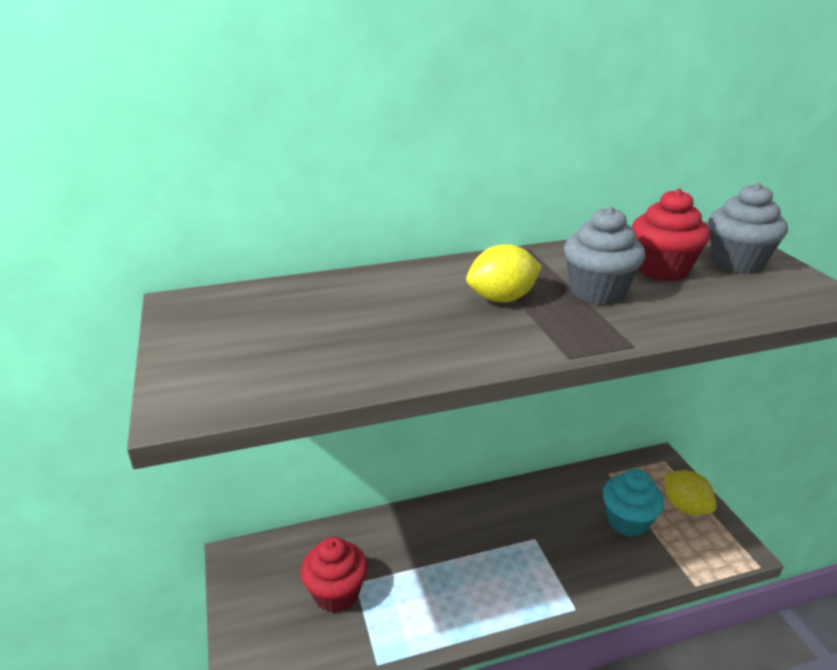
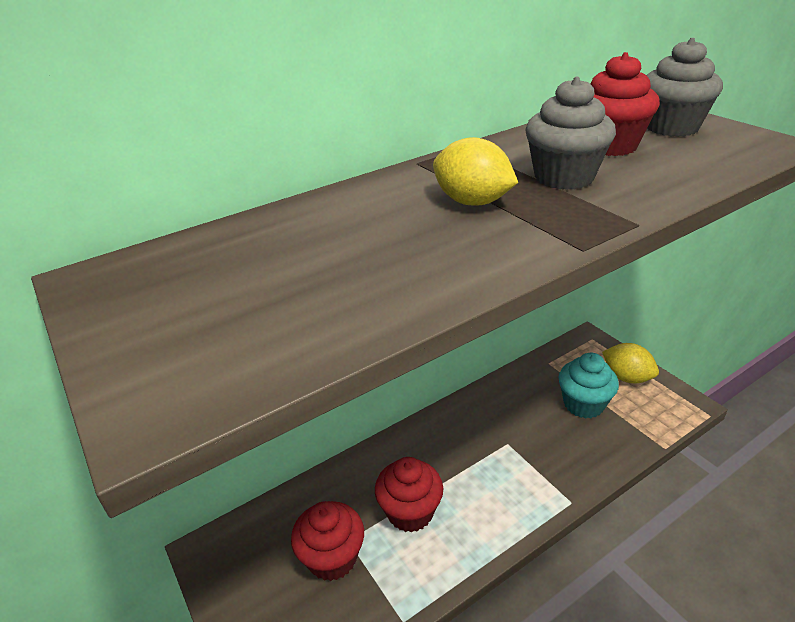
camera: 15 degrees left, 5 degrees up
(419, 574) = (410, 512): none -> red cupcake
(502, 299) = (472, 202): yellow lemon -> yellow lemon turned 75 degrees clockwise

